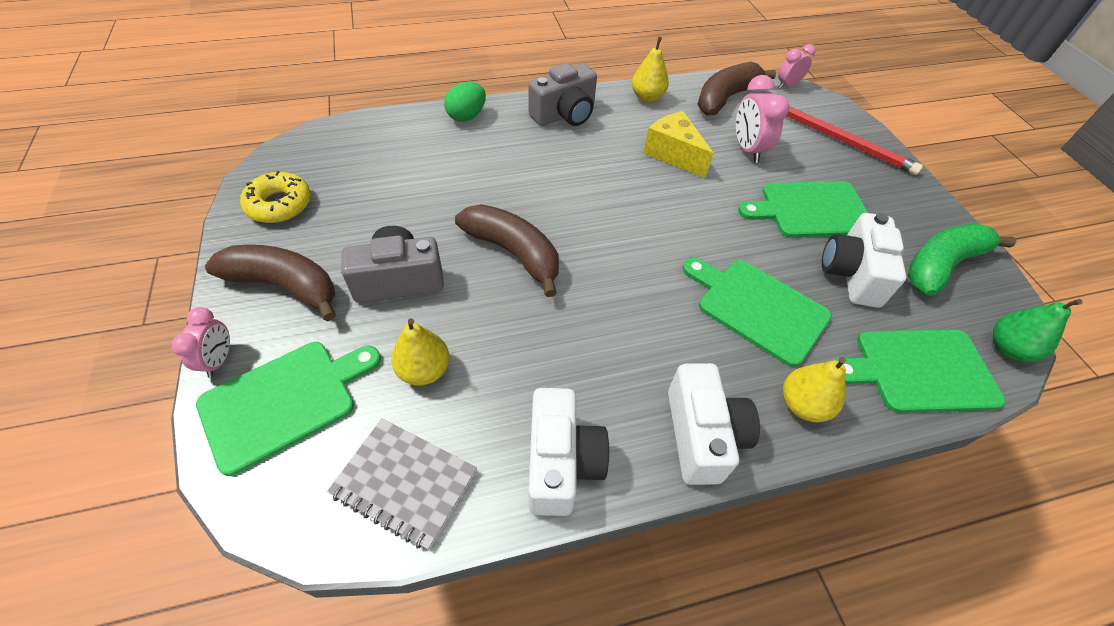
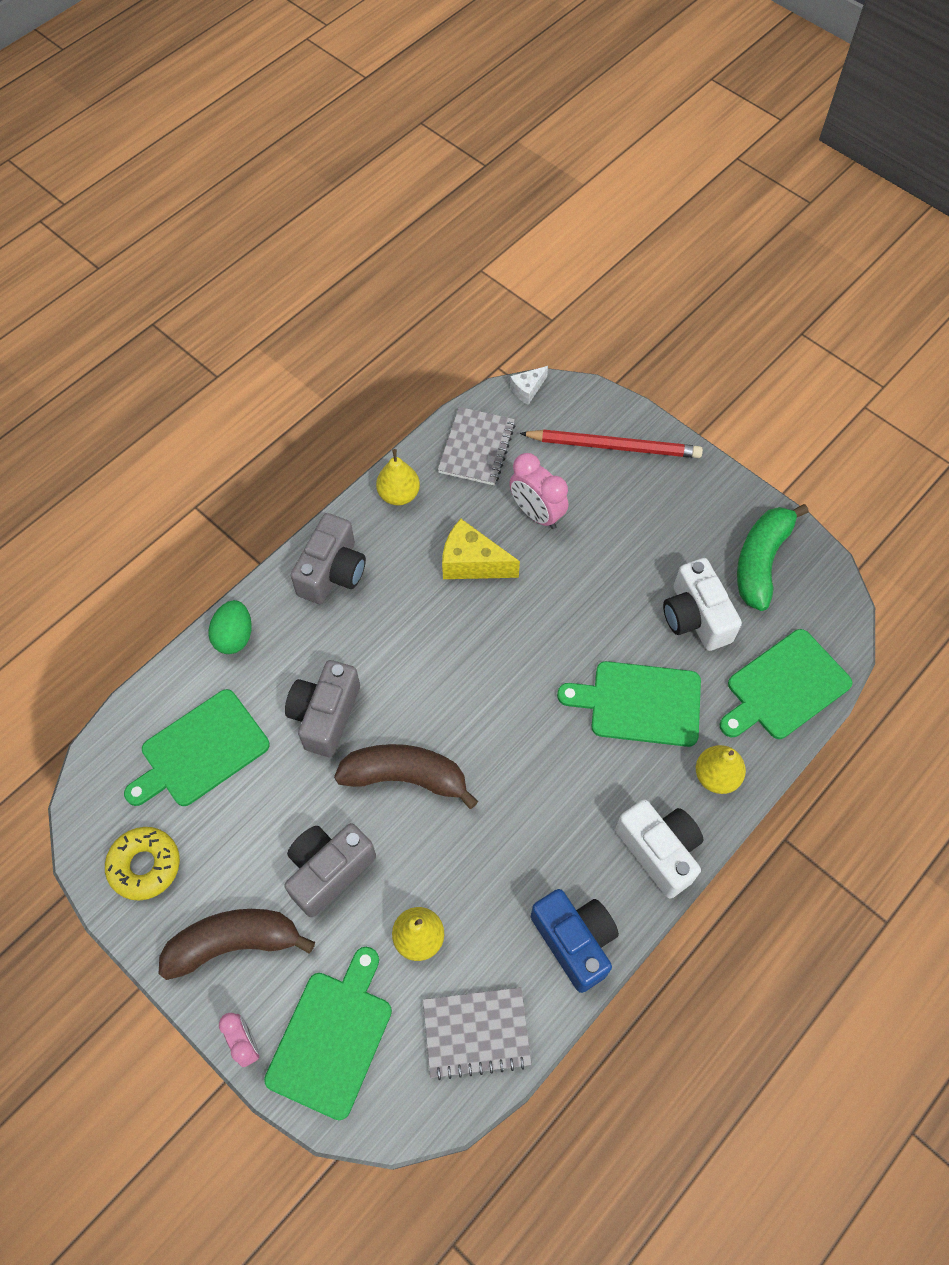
camera: 30 degrees left, 10 degrees up
(487, 186) = (325, 715): none -> grey camera
(561, 462) = (575, 941): white camera -> blue camera
(725, 98) = (477, 448): brown banana -> grey notebook
(787, 85) = (527, 390): pink clock -> white cheese
(811, 210) = (630, 560): green cutting board -> green cutting board (201, 751)
(1008, 348) = (839, 622): green pear -> none

